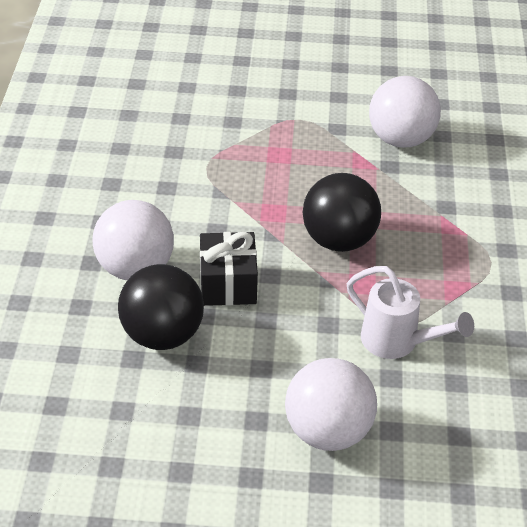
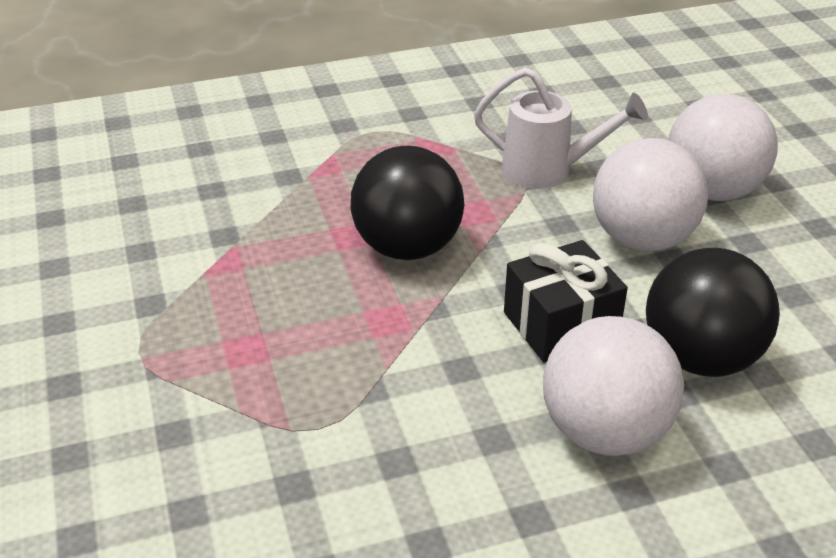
camera: 110 degrees left, 5 degrees down
(397, 342) = (548, 171): white watering can -> white watering can turned 90 degrees clockwise
(400, 139) = (155, 237): white ball -> white ball (642, 239)

